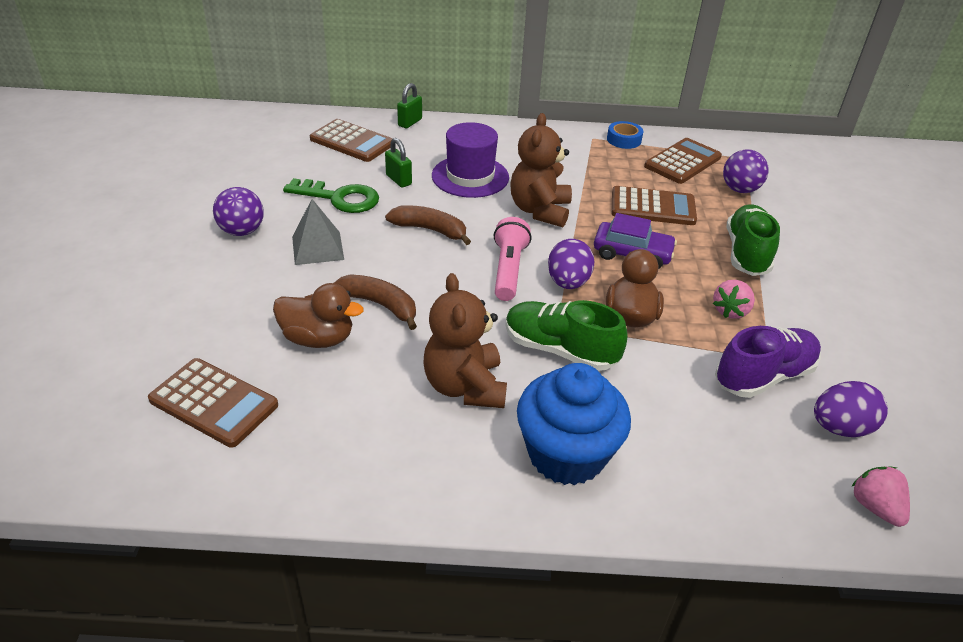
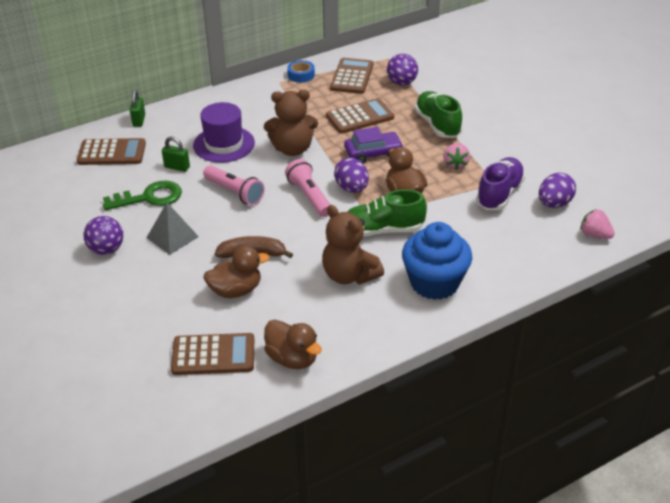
camera: 30 degrees left, 0 degrees up
(292, 459) = (292, 359): none -> brown duck
(430, 230) = (234, 192): brown banana -> pink flashlight
(540, 211) = (292, 149): brown teddy bear -> brown teddy bear turned 75 degrees counterclockwise

